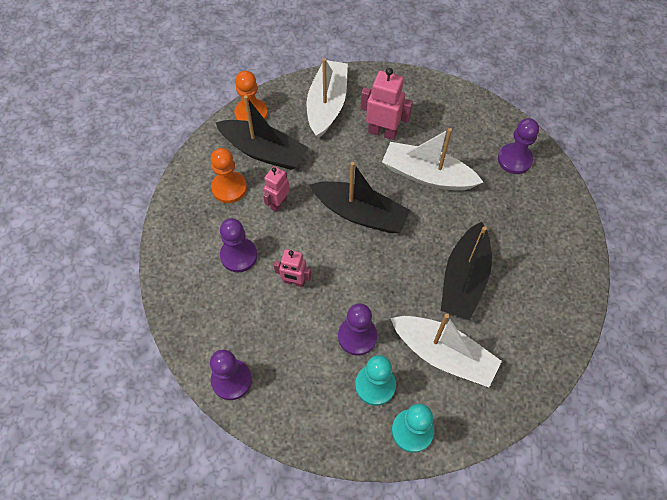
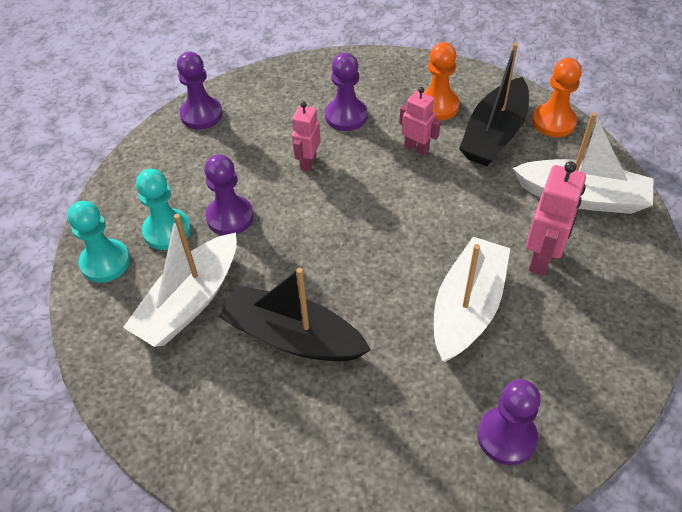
camera: 95 degrees right, 10 degrees down
(360, 213) = (401, 227): black boat -> none

